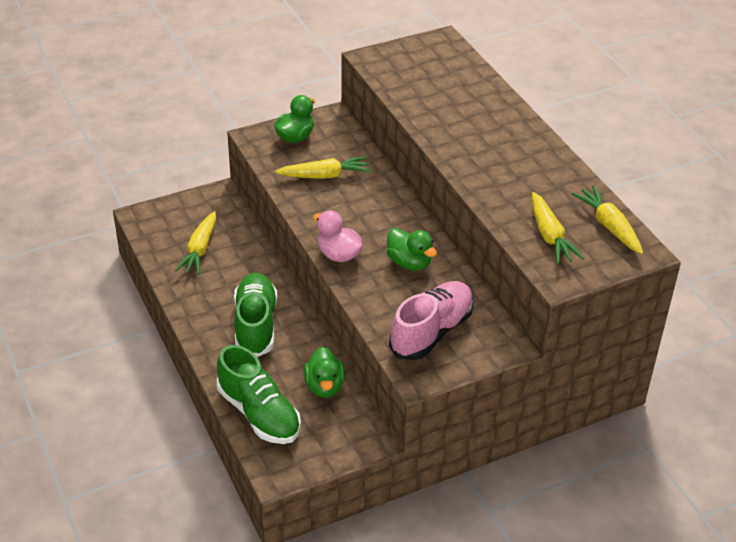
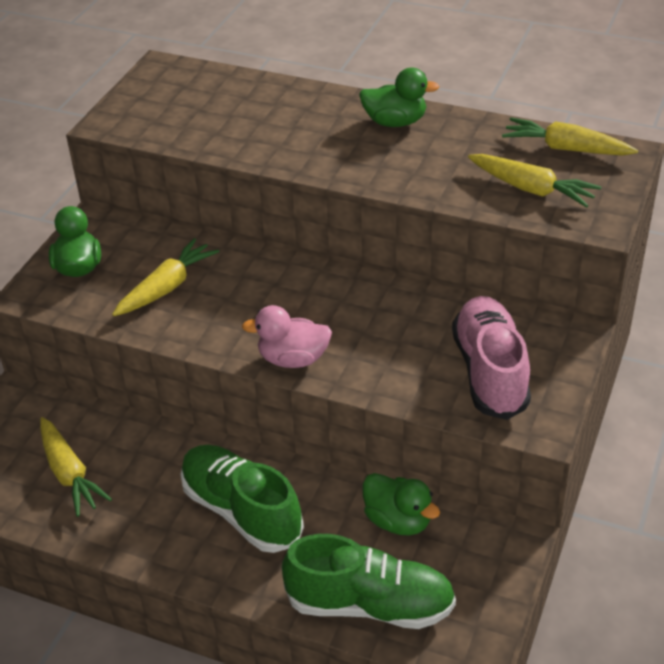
camera: 40 degrees left, 0 degrees up
(409, 263) = (375, 319): green duck -> green duck (395, 122)

